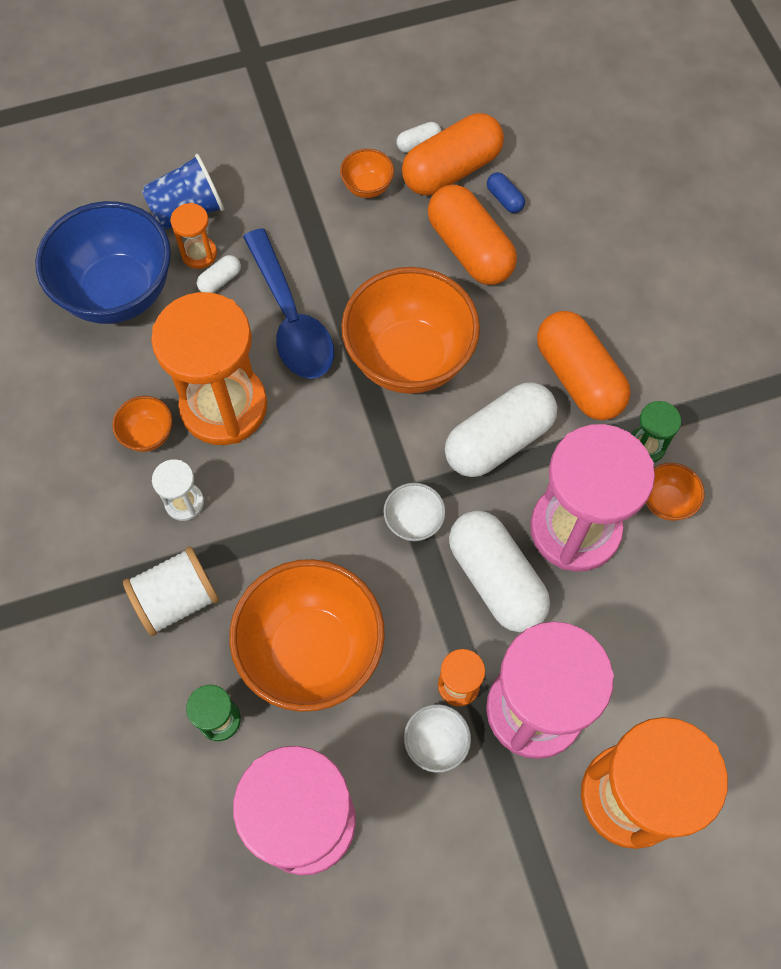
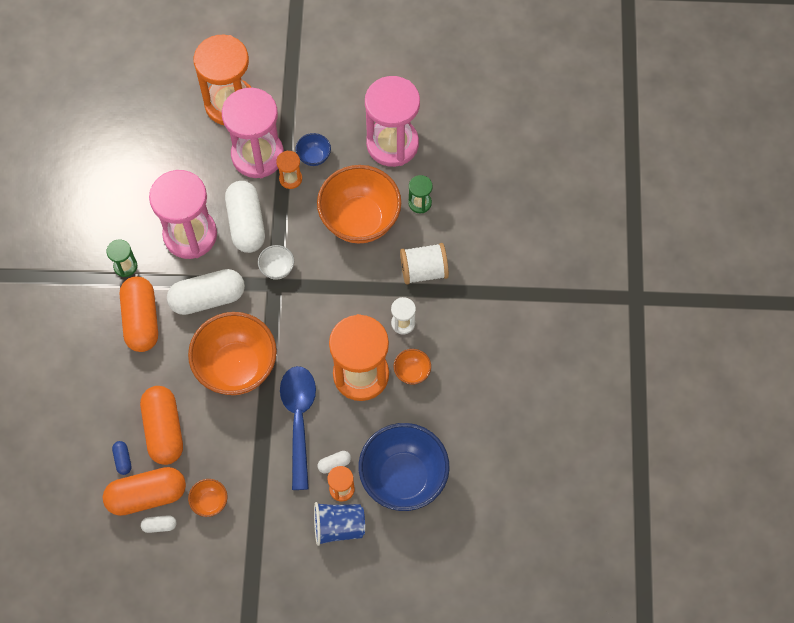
camera: 160 degrees left, 0 degrees up
(436, 743) = (314, 157): white bowl -> blue bowl
(666, 501) = (132, 232): orange bowl -> none

